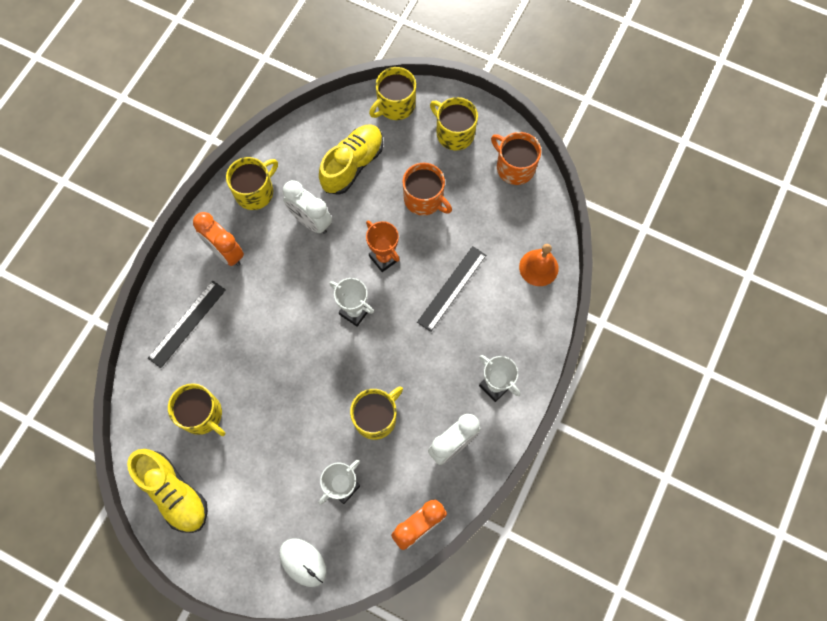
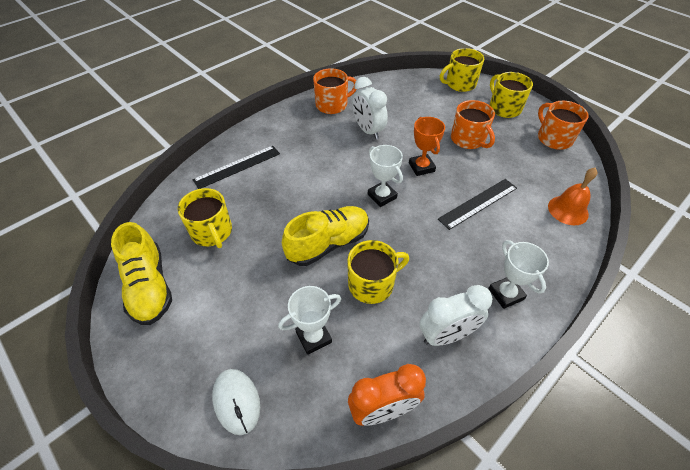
camera: 20 degrees right, 20 degrees down
(226, 252) = (292, 132): orange clock -> none
(255, 192) = (332, 105): yellow mug -> orange mug
(352, 165) = (415, 107): yellow shoe -> yellow shoe (328, 243)

